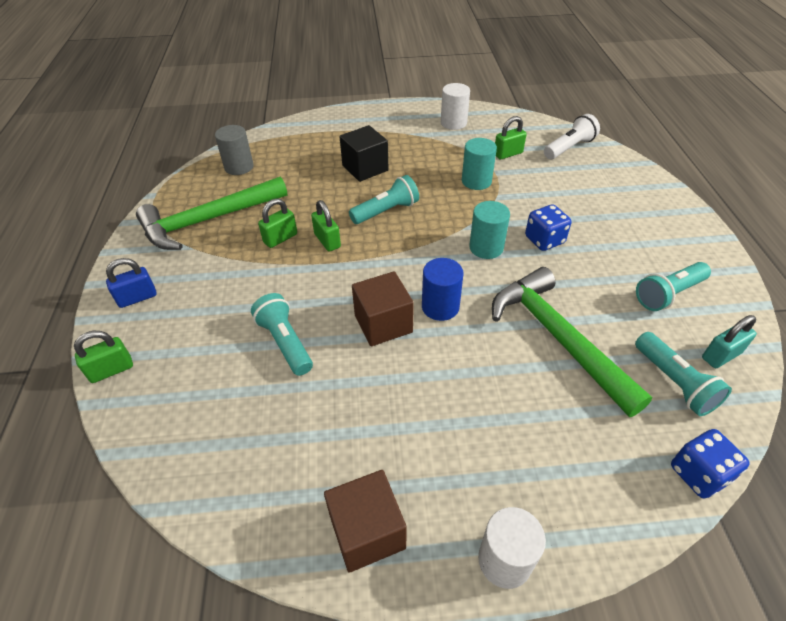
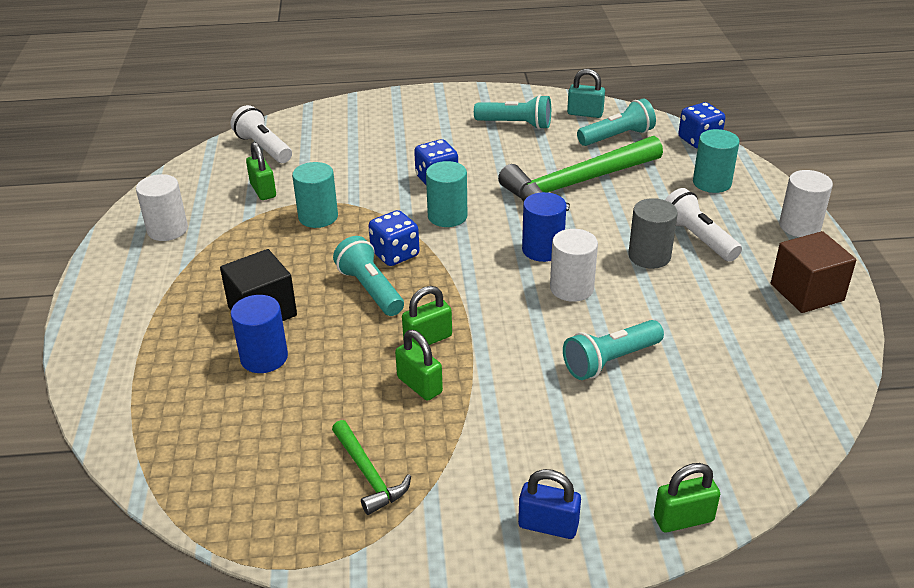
camera: 90 degrees left, 10 degrees down
(111, 370) = (683, 519): green padlock -> green padlock turned 75 degrees counterclockwise
(137, 297) = (548, 525): blue padlock -> blue padlock turned 45 degrees counterclockwise
(208, 220) = (368, 474): green hammer -> green hammer, size x0.49
(239, 167) = (218, 459): grey cylinder -> grey cylinder (649, 256)
(320, 173) = (264, 357): none -> blue cylinder
(383, 323) = (571, 288): brown cube -> white cylinder
(430, 221) = (395, 254): none -> blue dice
(467, 435) = (697, 238): none -> white flashlight
(591, 471) = (712, 183): none -> turquoise cylinder
(668, 294) = (516, 124): turquoise flashlight -> turquoise flashlight turned 45 degrees counterclockwise
(721, 355) = (585, 113): turquoise padlock -> turquoise padlock turned 45 degrees counterclockwise

